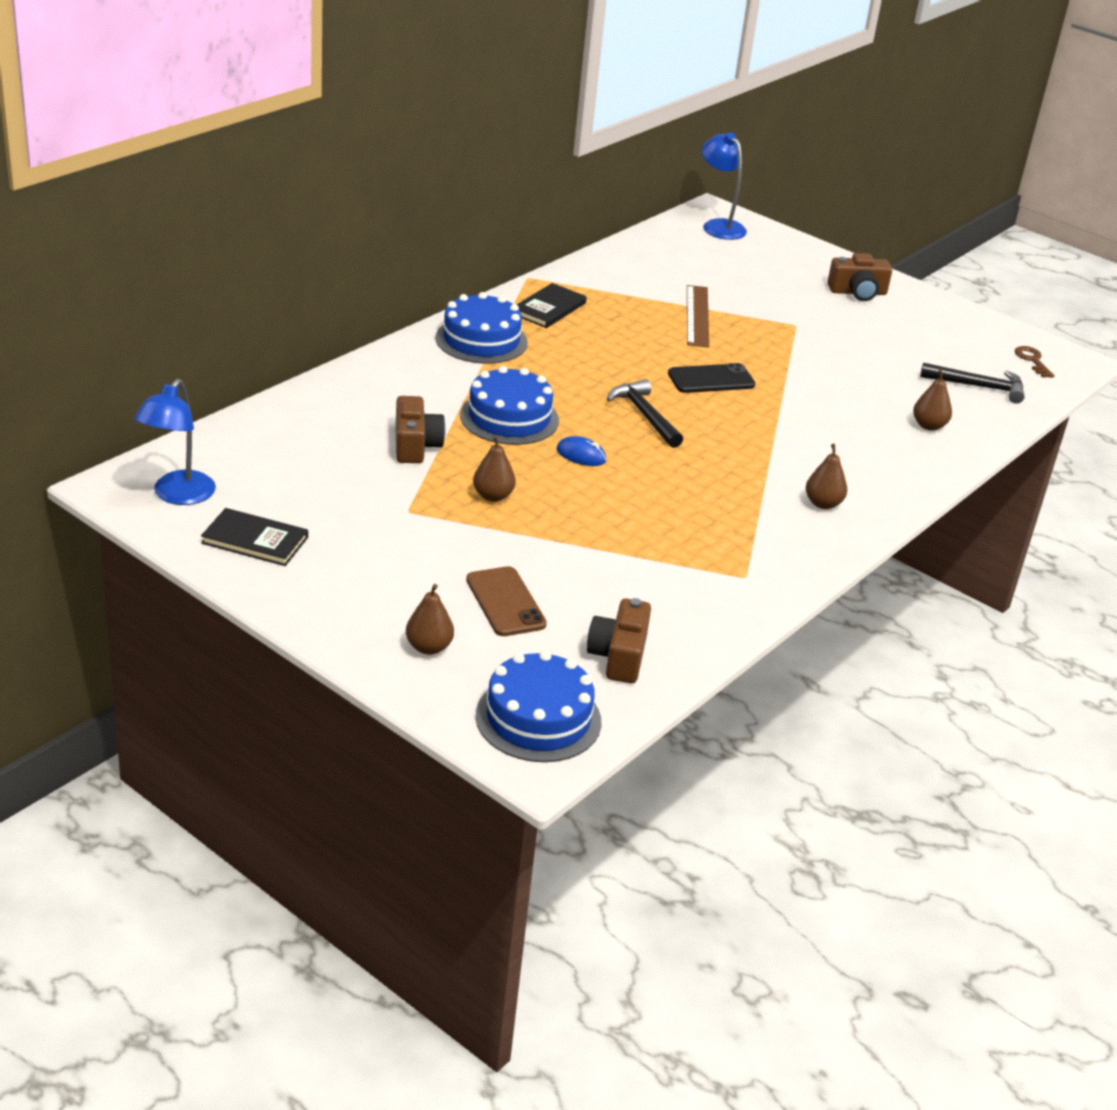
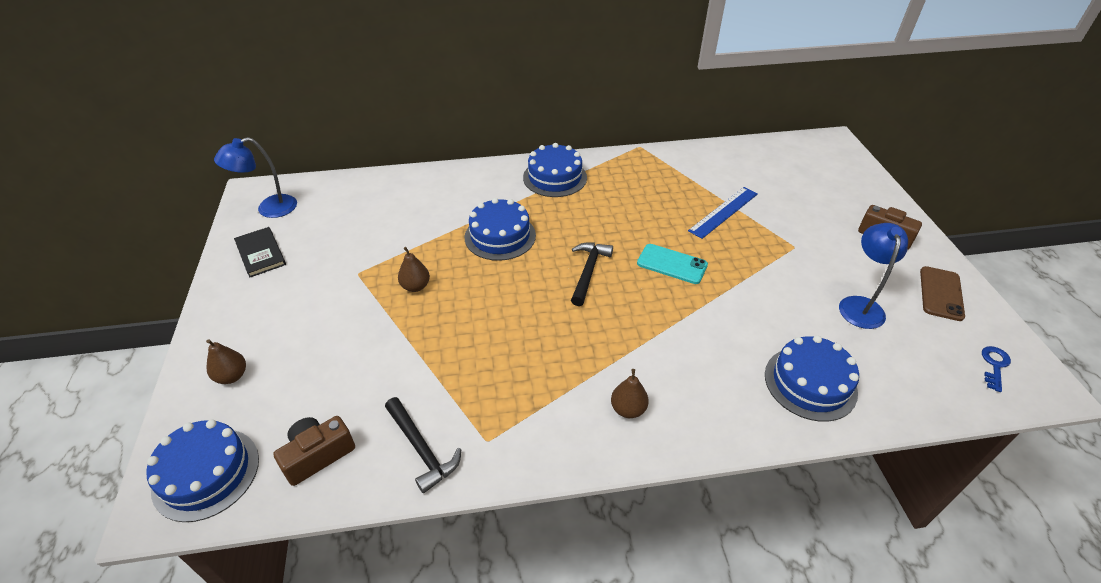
camera: 45 degrees right, 10 degrees up
(415, 445) = (422, 231): brown camera -> none
(505, 602) = (315, 368): brown phone -> brown phone (941, 293)
(549, 308) = (625, 171): black book -> none
(581, 455) = (507, 282): blue mouse -> none
(697, 316) = (723, 212): brown ruler -> blue ruler
(711, 379) = (672, 264): black phone -> turquoise phone
(719, 226) = (824, 152): blue lamp -> blue lamp (860, 305)
(928, 426) = (810, 383): brown pear -> blue cake
(978, 387) = (905, 367): black hammer -> black hammer (422, 449)
(1032, 360) = (994, 365): brown key -> blue key

